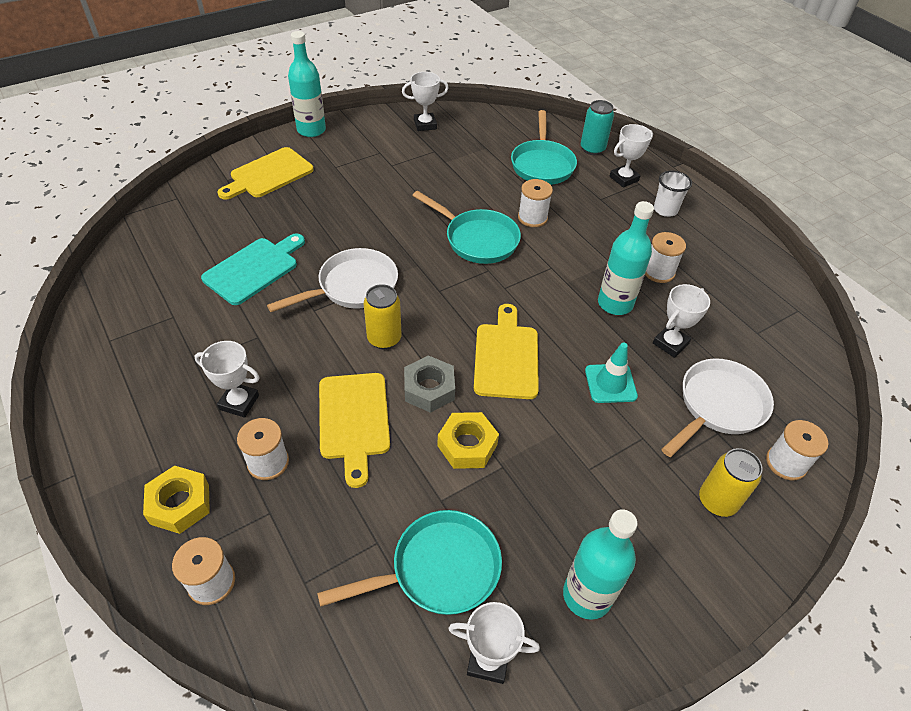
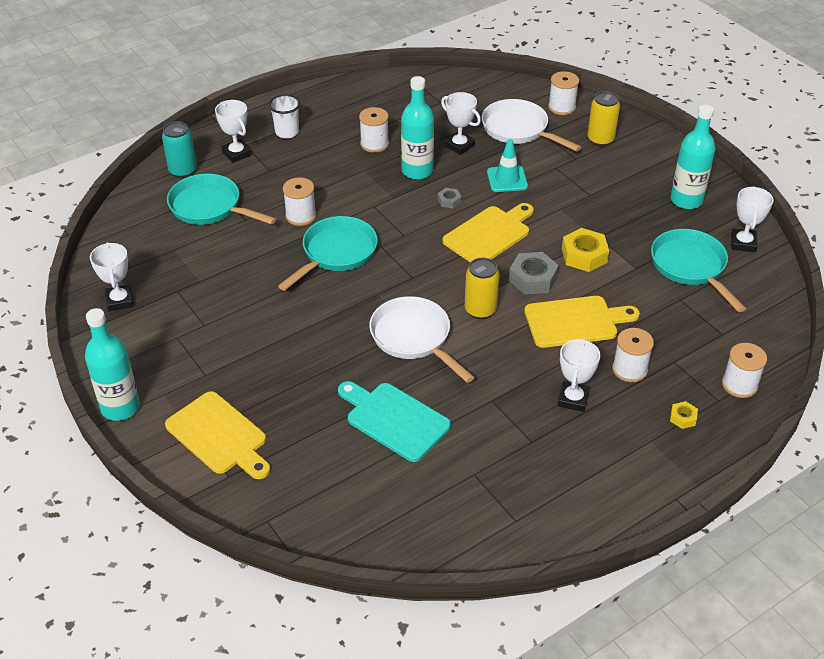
camera: 90 degrees left, 5 degrees down
(180, 504) = (683, 418): yellow nut -> yellow nut, size x0.52
(506, 357) = (489, 234): yellow cutting board -> yellow cutting board turned 135 degrees clockwise
(542, 164) = (209, 207): turquoise pan -> turquoise pan turned 150 degrees counterclockwise
(564, 327) = (449, 201): none -> grey nut

